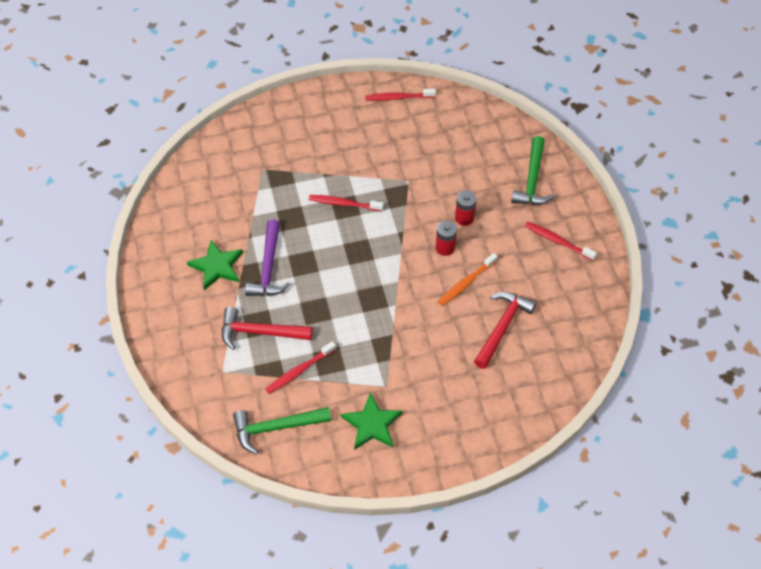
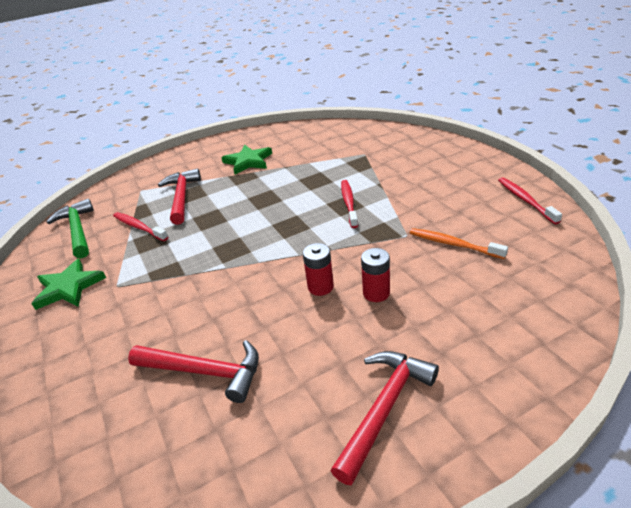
camera: 80 degrees right, 20 degrees down
(268, 267) = (254, 183): purple hammer -> none
(466, 283) = (271, 318): orange toothbrush -> orange toothbrush (453, 244)
(532, 180) = (489, 349): green hammer -> none
(557, 241) = (384, 408): red toothbrush -> red hammer

